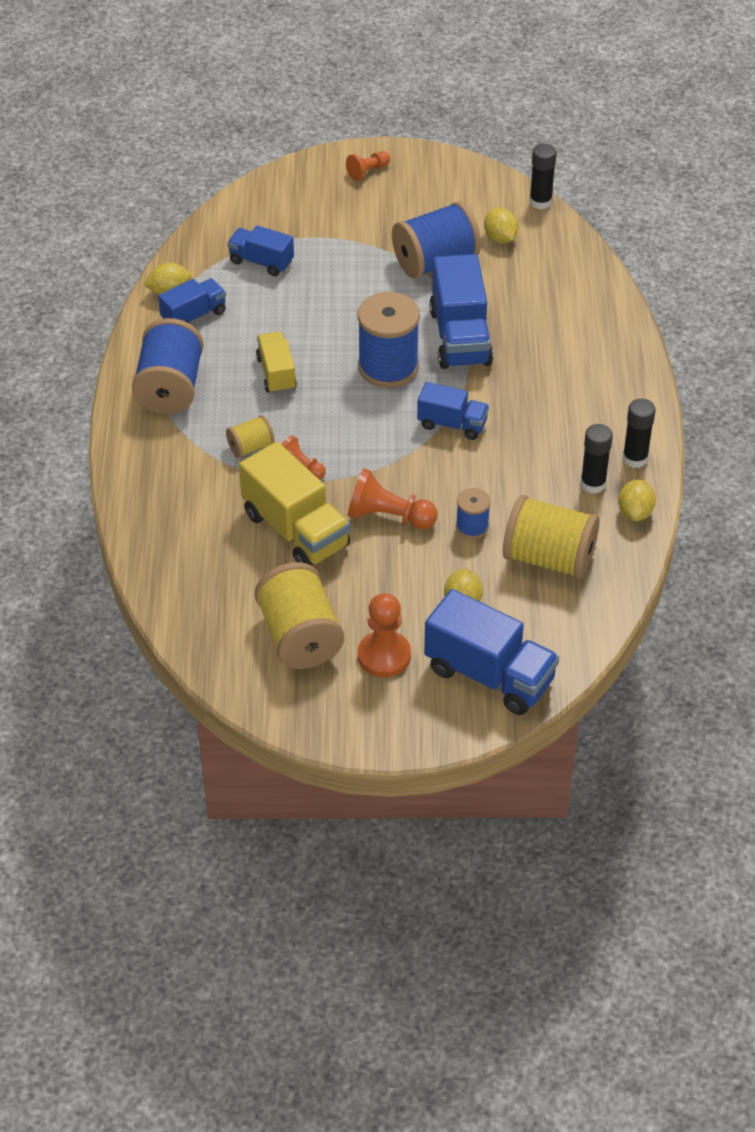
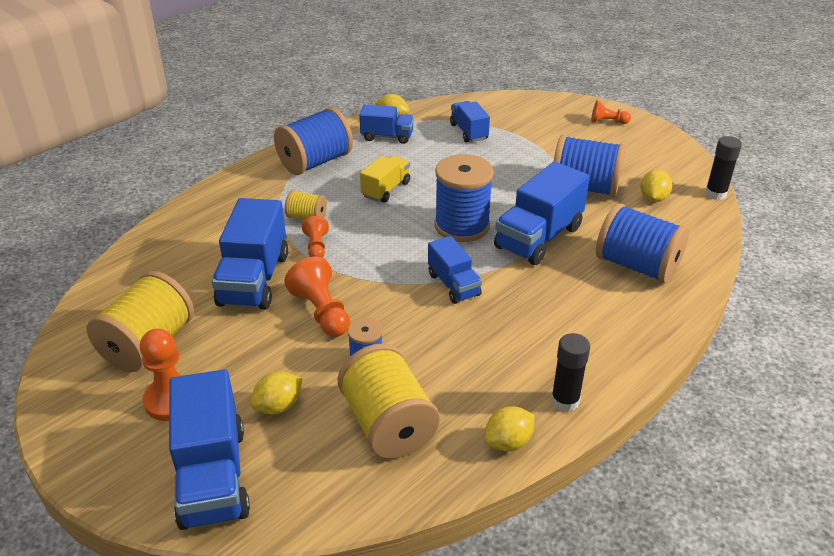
camera: 45 degrees right, 10 degrees down
(296, 530) = (254, 279): yellow truck -> blue truck
(559, 314) = (637, 266): none -> blue spool
(593, 484) = (502, 395): black glue stick -> none

